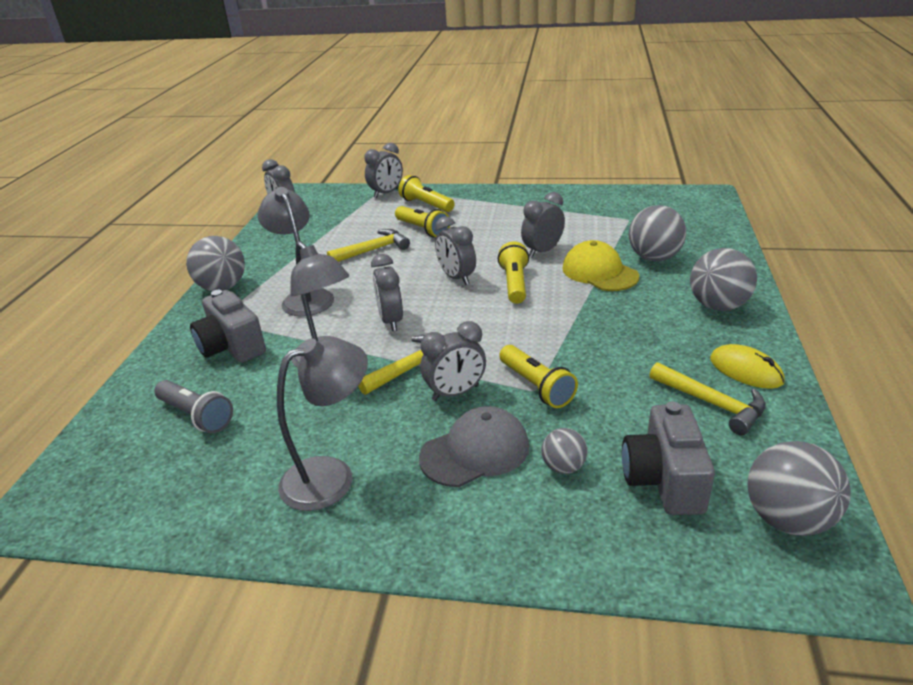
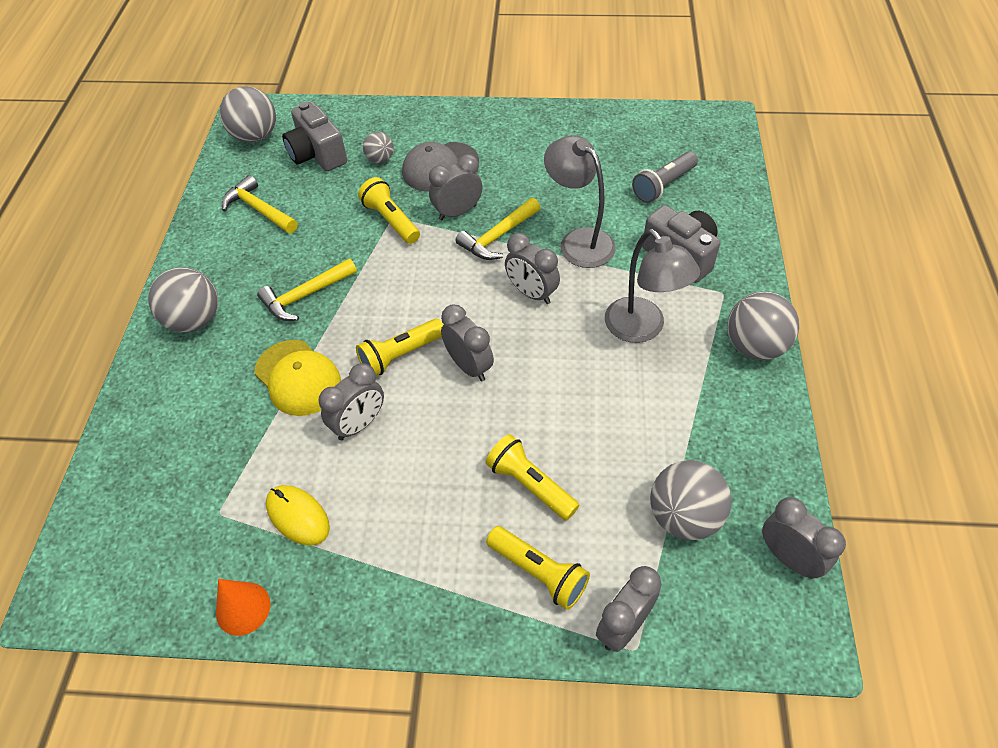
camera: 175 degrees right, 20 degrees up
(197, 416) = (663, 186): grey flashlight -> grey flashlight turned 75 degrees counterclockwise
(331, 476) = (536, 147): grey lamp -> none
(373, 250) = (590, 428): yellow hammer -> yellow hammer (305, 296)
(391, 321) = (531, 293): grey clock -> grey clock turned 150 degrees clockwise
(514, 283) = (400, 355): yellow flashlight -> yellow flashlight turned 60 degrees clockwise
(595, 194) = (243, 608): none -> orange cone
(654, 258) = (223, 408): grey ball -> grey ball (684, 517)
(664, 480) = (317, 154): grey camera -> grey camera turned 150 degrees clockwise
(746, 370) = (215, 241): yellow mouse -> yellow mouse (298, 516)

